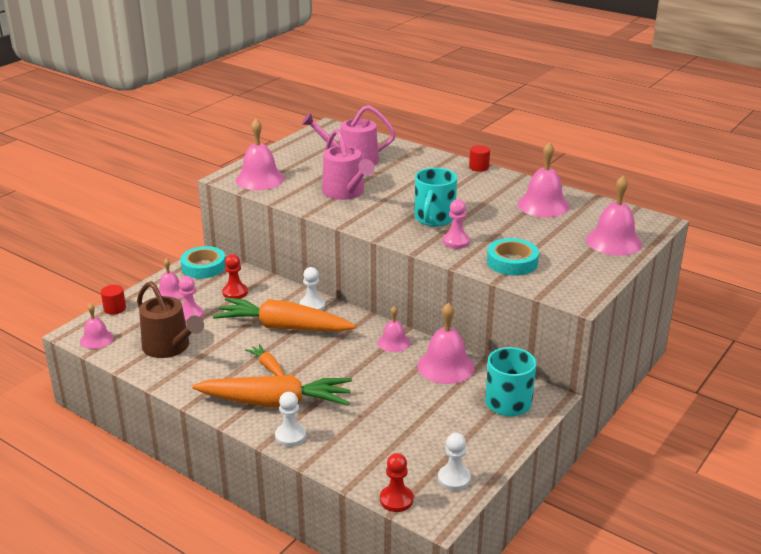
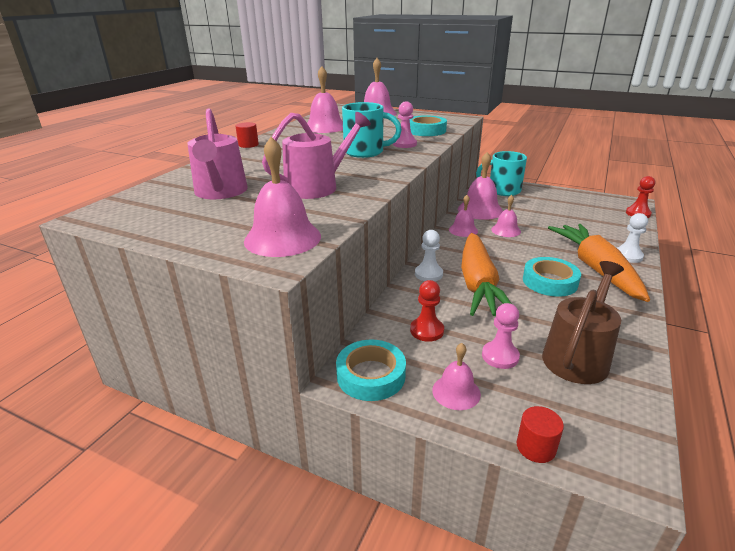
camera: 100 degrees left, 0 degrees up
(96, 339) = (625, 439): pink bell -> pink bell (506, 230)
(268, 366) = (549, 281): orange carrot -> turquoise tape
(454, 479) = (596, 200): white pawn -> none

